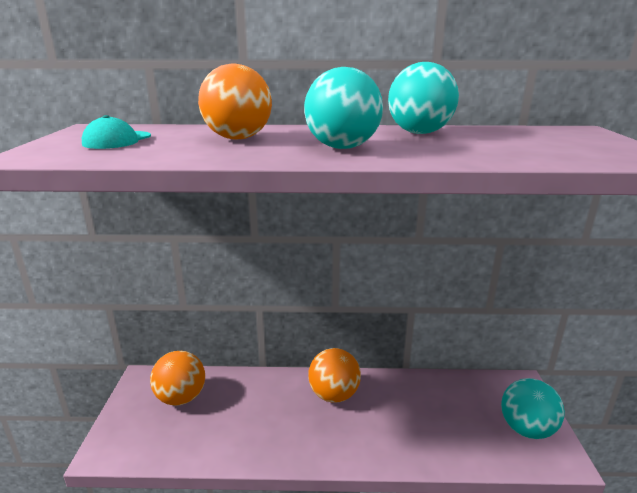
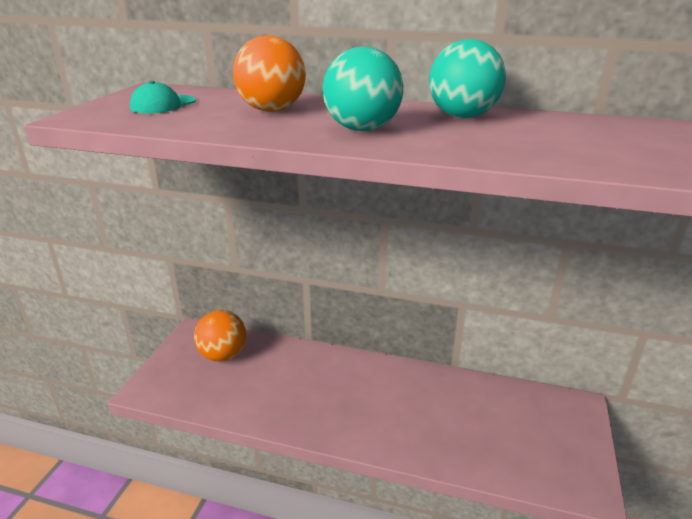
camera: 15 degrees right, 5 degrees up
(334, 395) = (368, 379): orange ball -> none
(526, 429) = (562, 452): turquoise ball -> none

